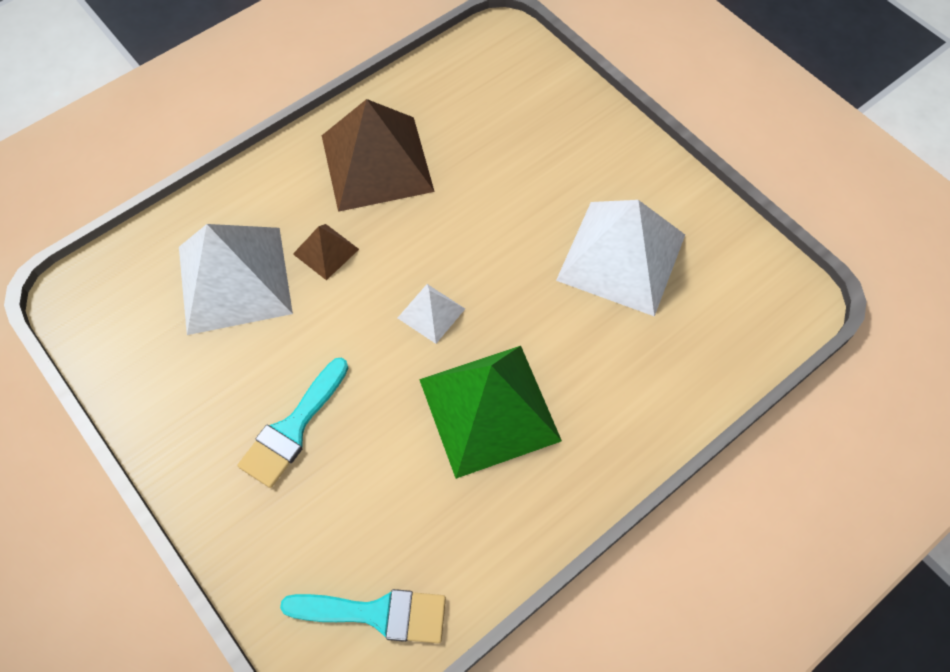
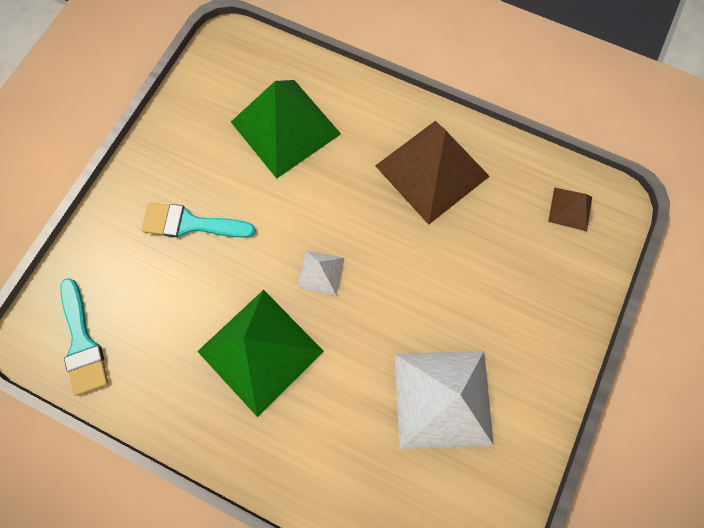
camera: 65 degrees right, 10 degrees up
(234, 279) = (285, 127): white pyramid -> green pyramid
(325, 251) = (337, 174): brown pyramid -> brown pyramid (570, 209)

